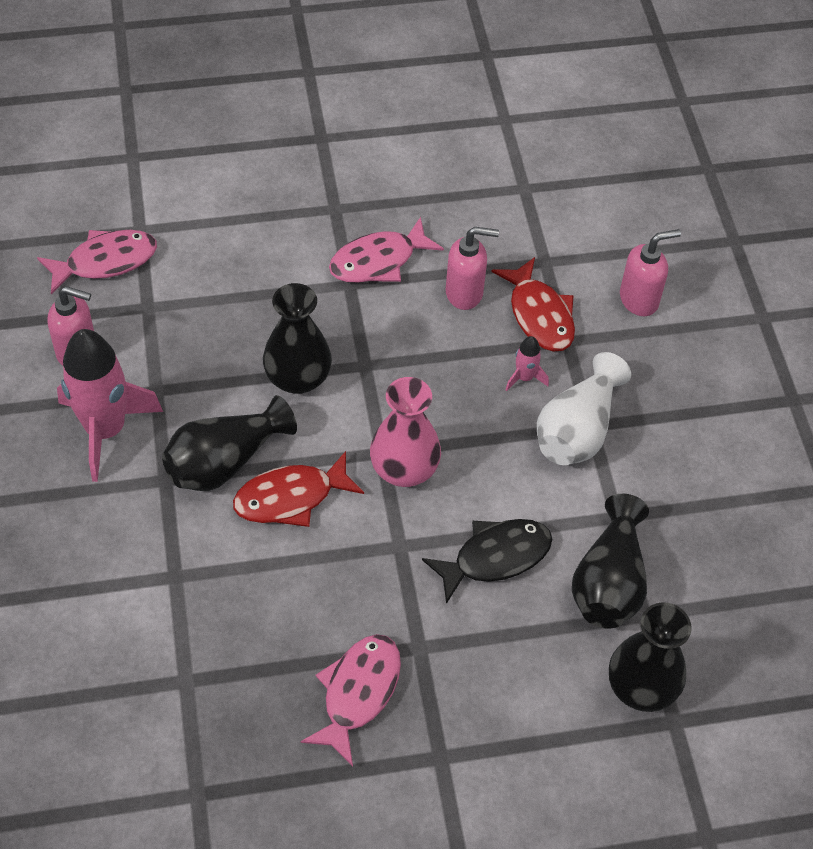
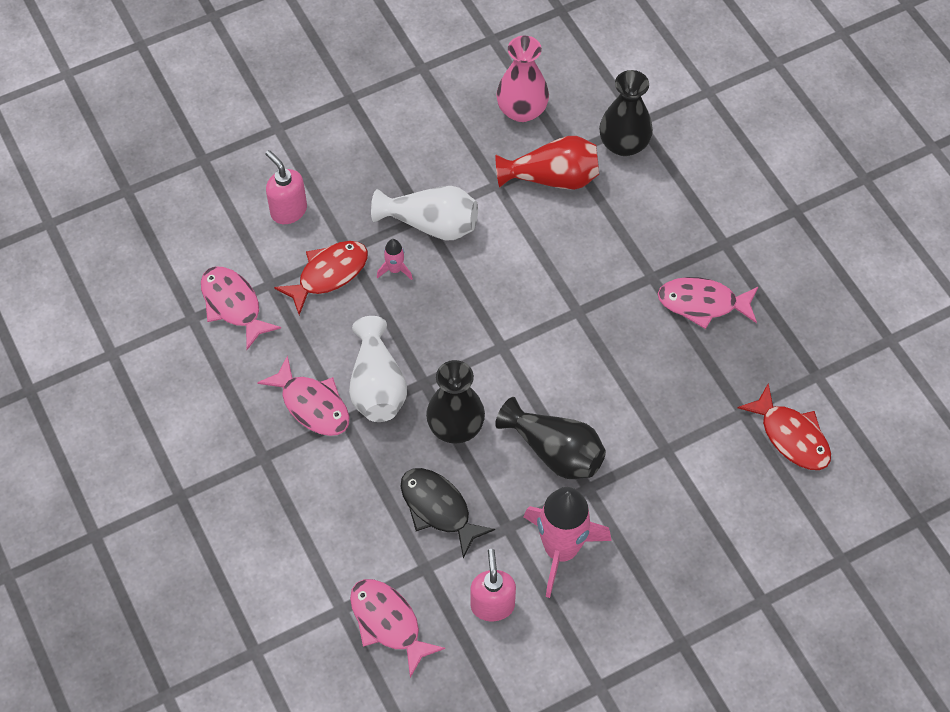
camera: 105 degrees left, 5 degrees up
(291, 498) = (567, 395): red fish -> red fish (791, 436)
(378, 322) = (377, 385): none -> white vase
(404, 469) = (511, 327): pink vase -> pink vase (522, 110)
(465, 293) = (324, 332): pink soap dispenser -> none
(495, 557) = (562, 249): black fish -> black fish (438, 509)
(528, 224) = (233, 305): none -> pink fish
(609, 582) = (552, 178): black vase -> red vase

